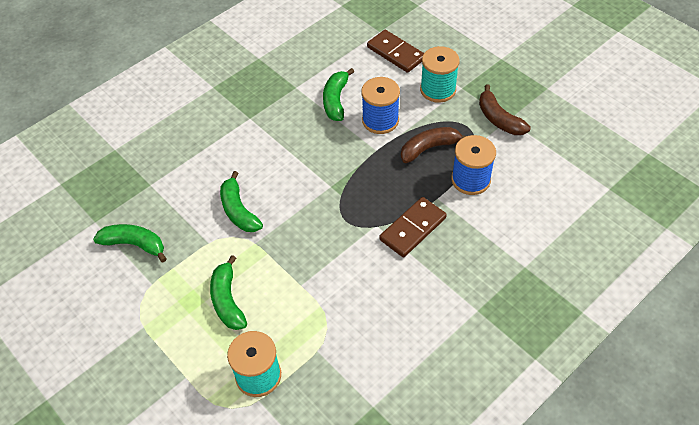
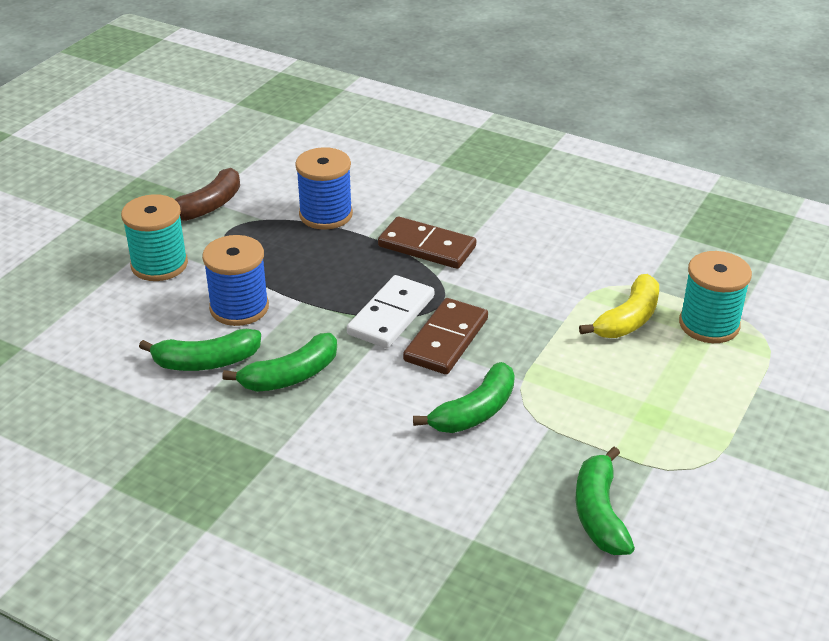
camera: 110 degrees left, 15 degrees down
(227, 300) = (628, 379): green banana -> green banana (291, 376)
(285, 325) = (628, 319): none -> yellow banana
(343, 191) = (391, 315): none -> white domino
(396, 53) = (79, 319): brown domino -> brown domino (446, 339)
(429, 148) = (281, 255): brown banana -> none

